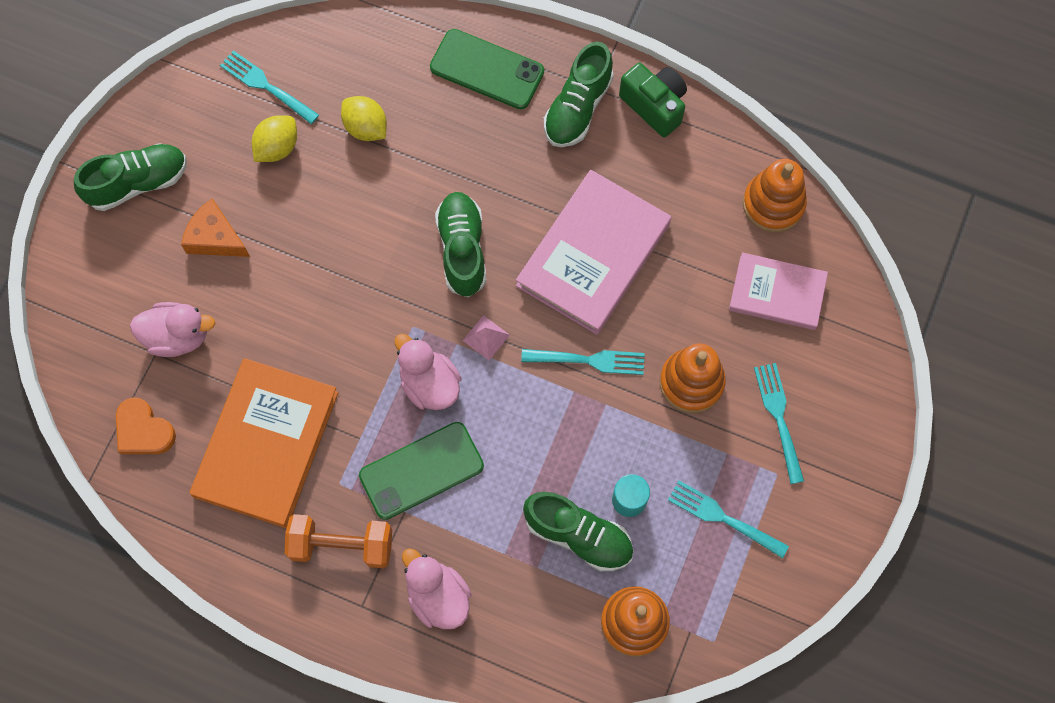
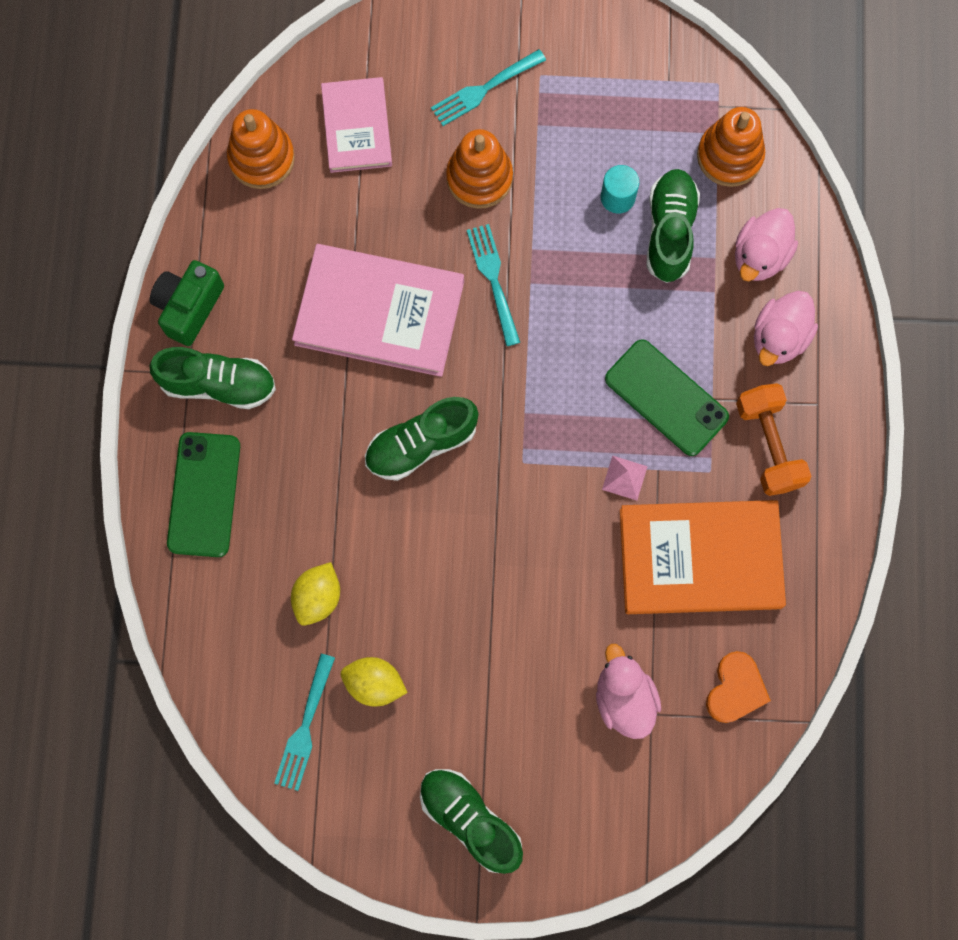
camera: 110 degrees left, 5 degrees up
(215, 238) = (502, 706): orange cheese -> none
(429, 384) = (576, 423): pink duck -> pink duck (760, 256)
(486, 337) = (507, 386): pink pyramid -> pink pyramid (624, 478)
(723, 518) = (601, 109): turquoise fork -> none

